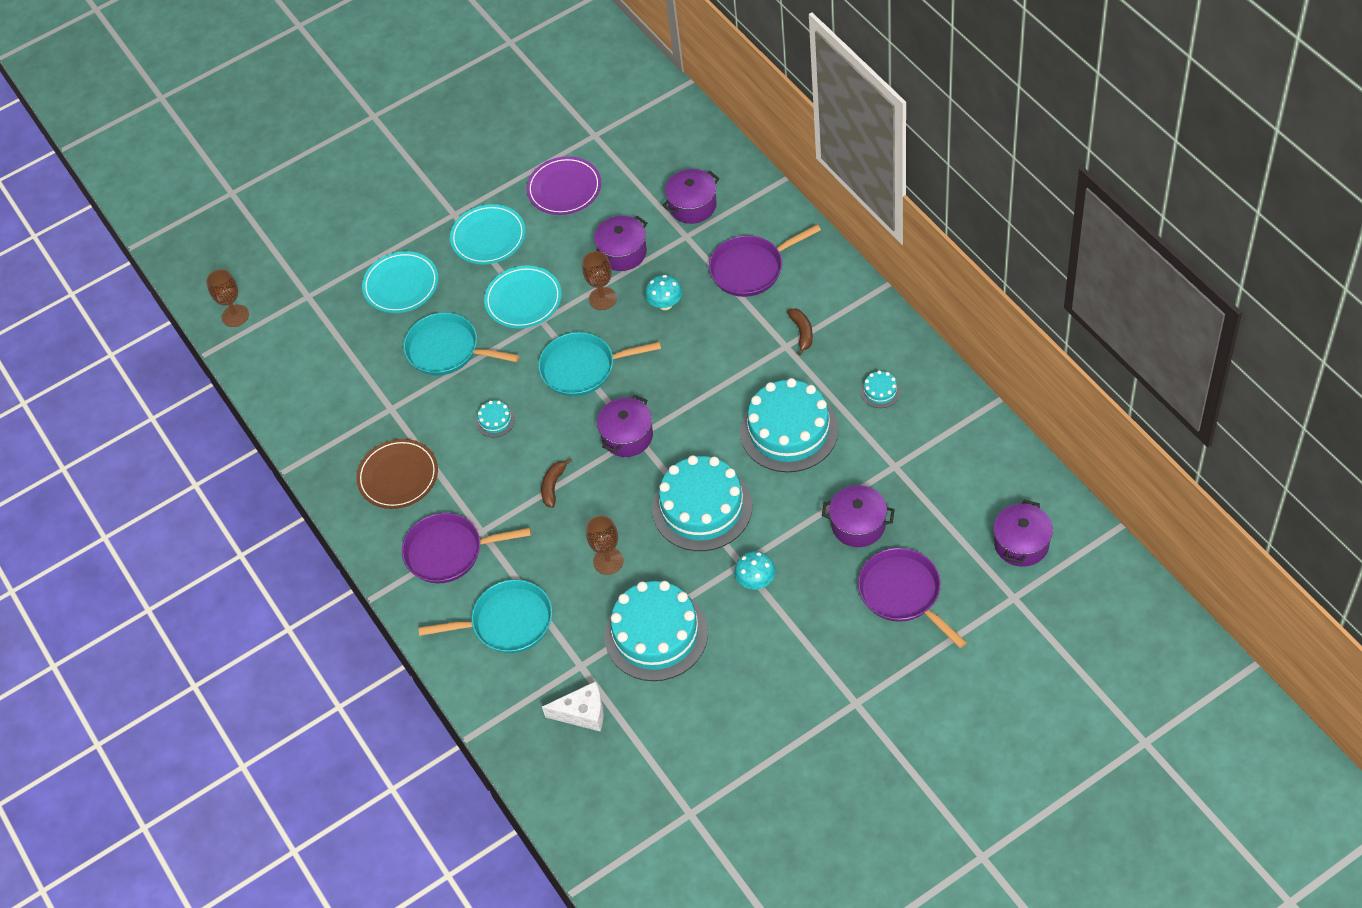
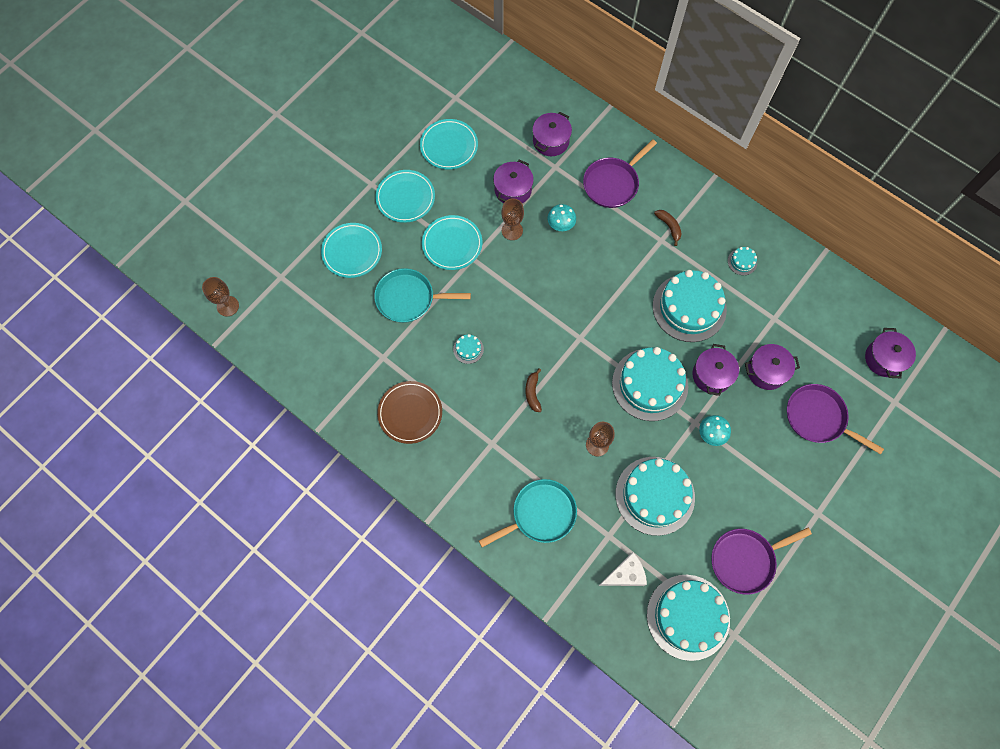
camera: 25 degrees left, 15 degrees up
(449, 552) = (473, 467): purple pan -> purple pan (745, 560)
(564, 188) = (449, 146): purple plate -> turquoise plate
(582, 368) = (518, 291): turquoise pan -> none
(627, 436) = (573, 339): purple pot -> purple pot (712, 375)
(640, 779) = (688, 617): none -> turquoise cake

